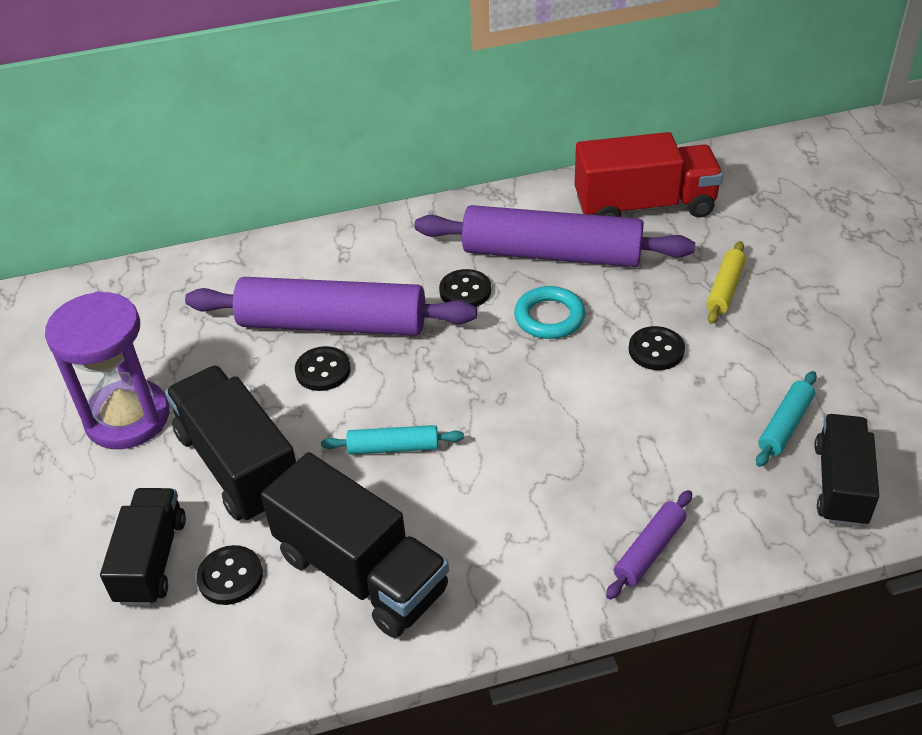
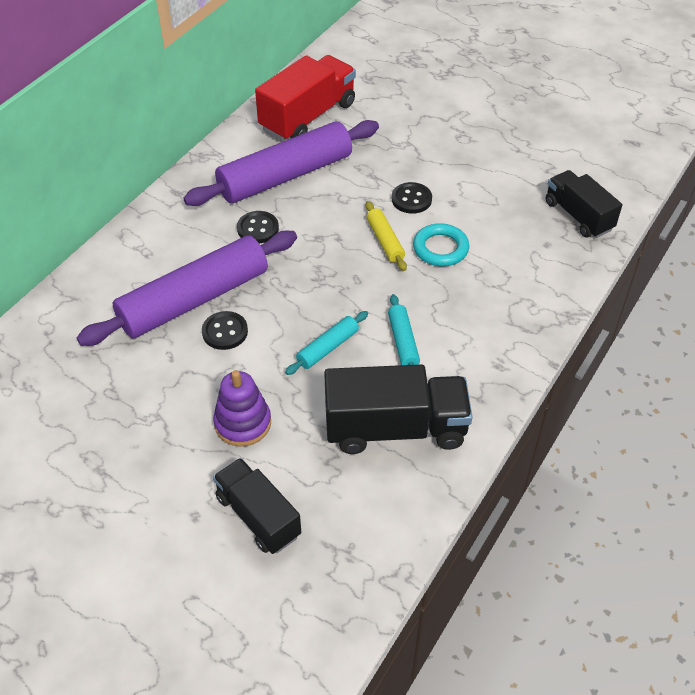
camera: 45 degrees left, 5 degrees up
(127, 418) = (123, 448): purple hourglass -> none
(230, 576) = (321, 488): black button -> none
(239, 465) = (243, 423): black truck -> purple stacking toy
(549, 317) = (329, 215): turquoise ring -> turquoise ring (440, 248)
(649, 550) = (529, 309): purple rolling pin -> none
(724, 289) = (409, 143): yellow rolling pin -> yellow rolling pin (385, 241)
(785, 425) = (521, 201): turquoise rolling pin -> turquoise rolling pin (403, 342)

